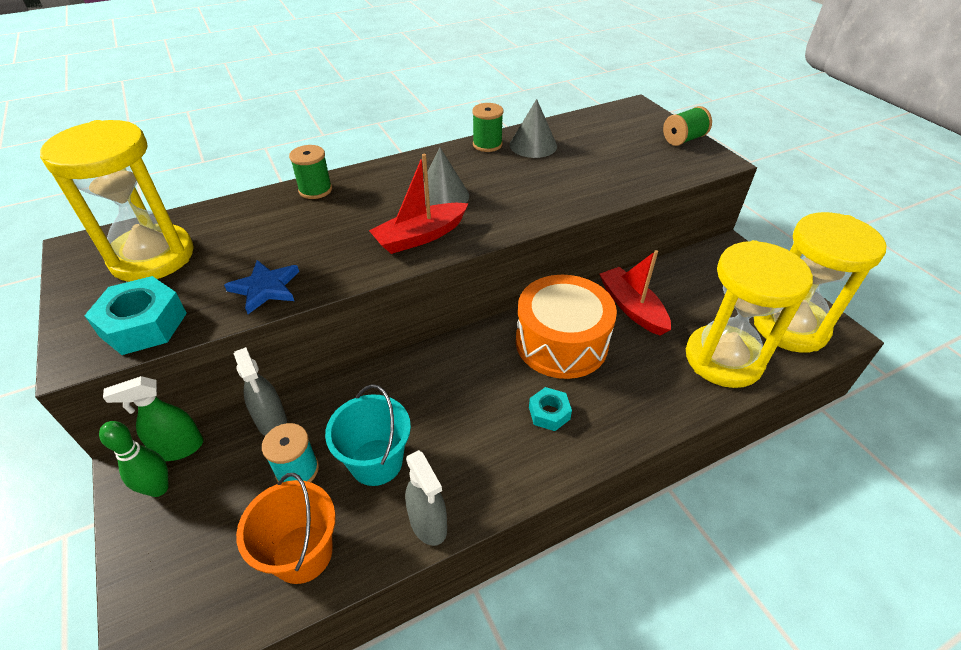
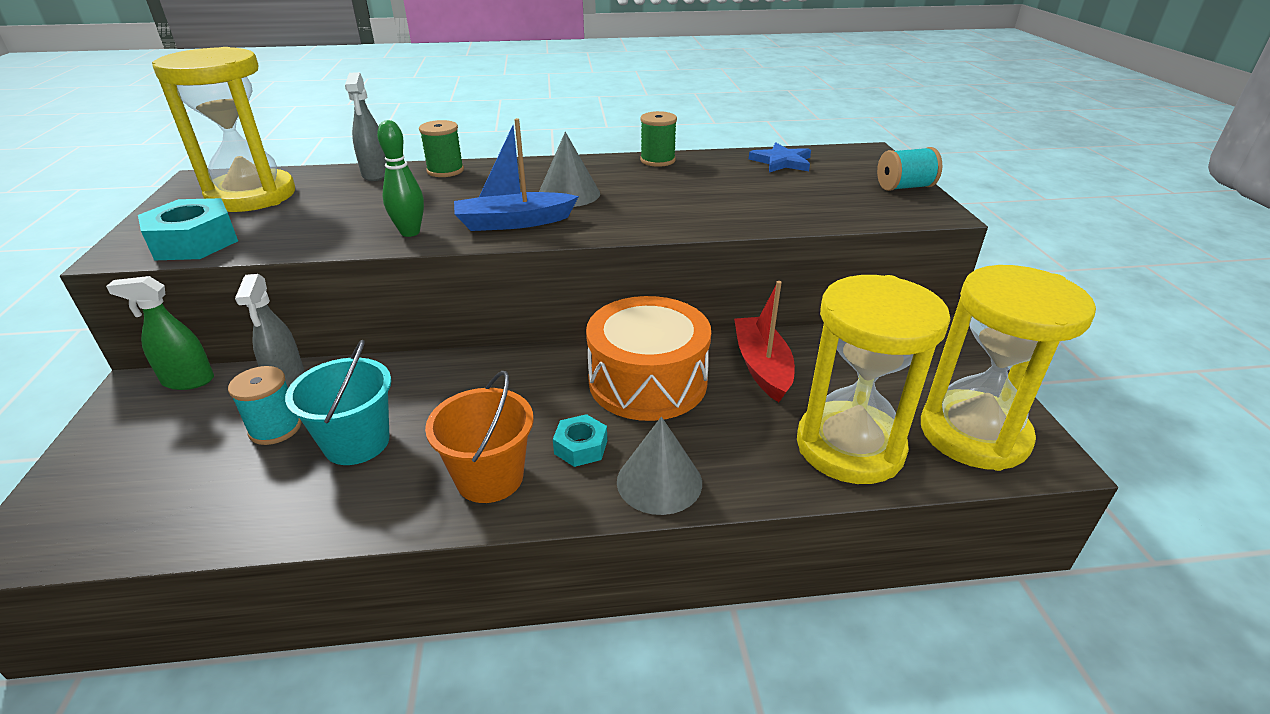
camera: 20 degrees right, 10 degrees down
(158, 488) = (142, 409): green bowling pin -> green bowling pin (410, 232)
(265, 288) = (325, 236): blue star -> blue star (782, 162)
(302, 553) = (218, 504): orange bucket -> orange bucket (489, 478)
(420, 236) = (514, 222): red boat -> blue boat
(428, 524) = (363, 517): grey spray bottle -> grey spray bottle (376, 174)
(533, 145) = (709, 168): grey cone -> grey cone (659, 481)
(683, 139) = (904, 187): green spool -> turquoise spool

